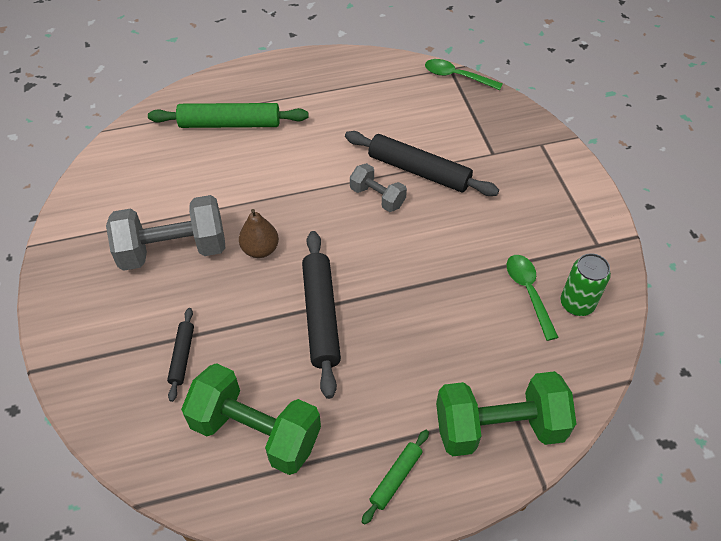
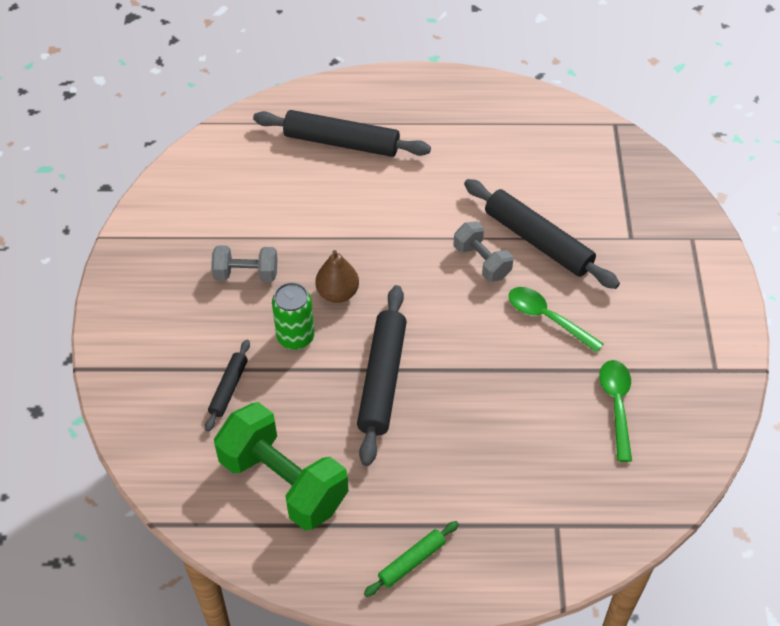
camera: 15 degrees right, 0 degrees up
(173, 250) = (246, 274): grey dumbbell -> grey dumbbell, size x0.54
(230, 124) = (341, 142): green rolling pin -> black rolling pin
(457, 76) = (619, 135): green spoon -> green spoon (547, 318)
(498, 427) = (534, 538): green dumbbell -> none
(577, 304) = (666, 430): green can -> green can (295, 337)

